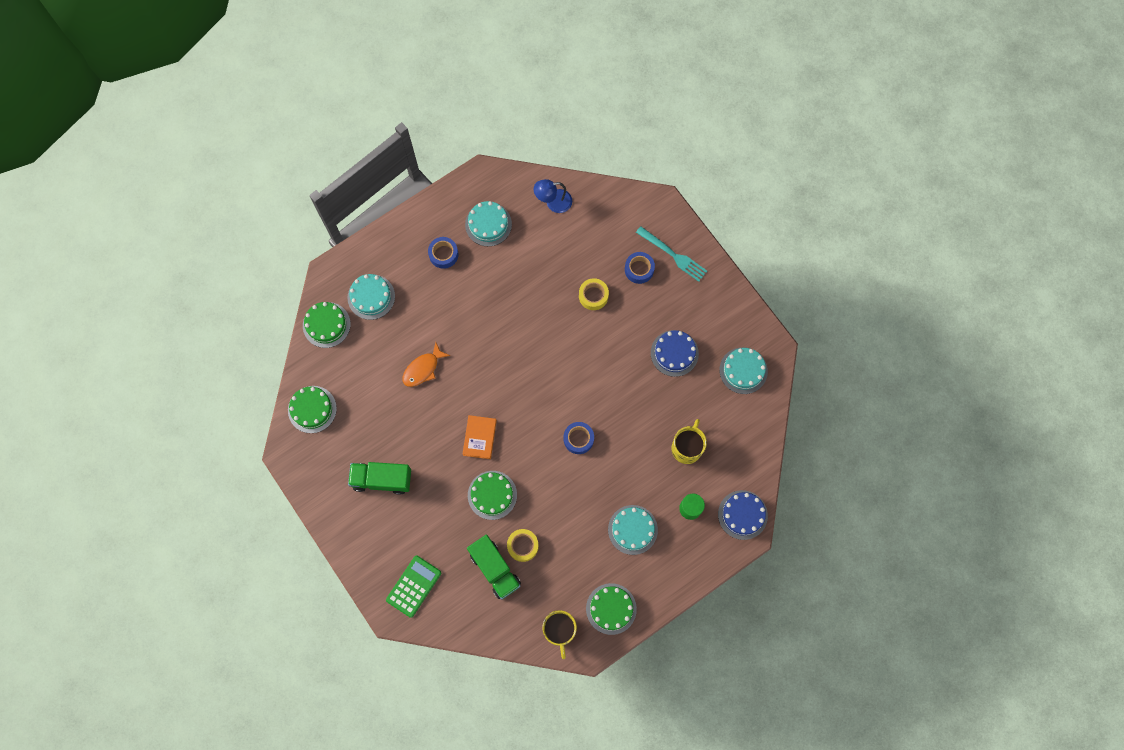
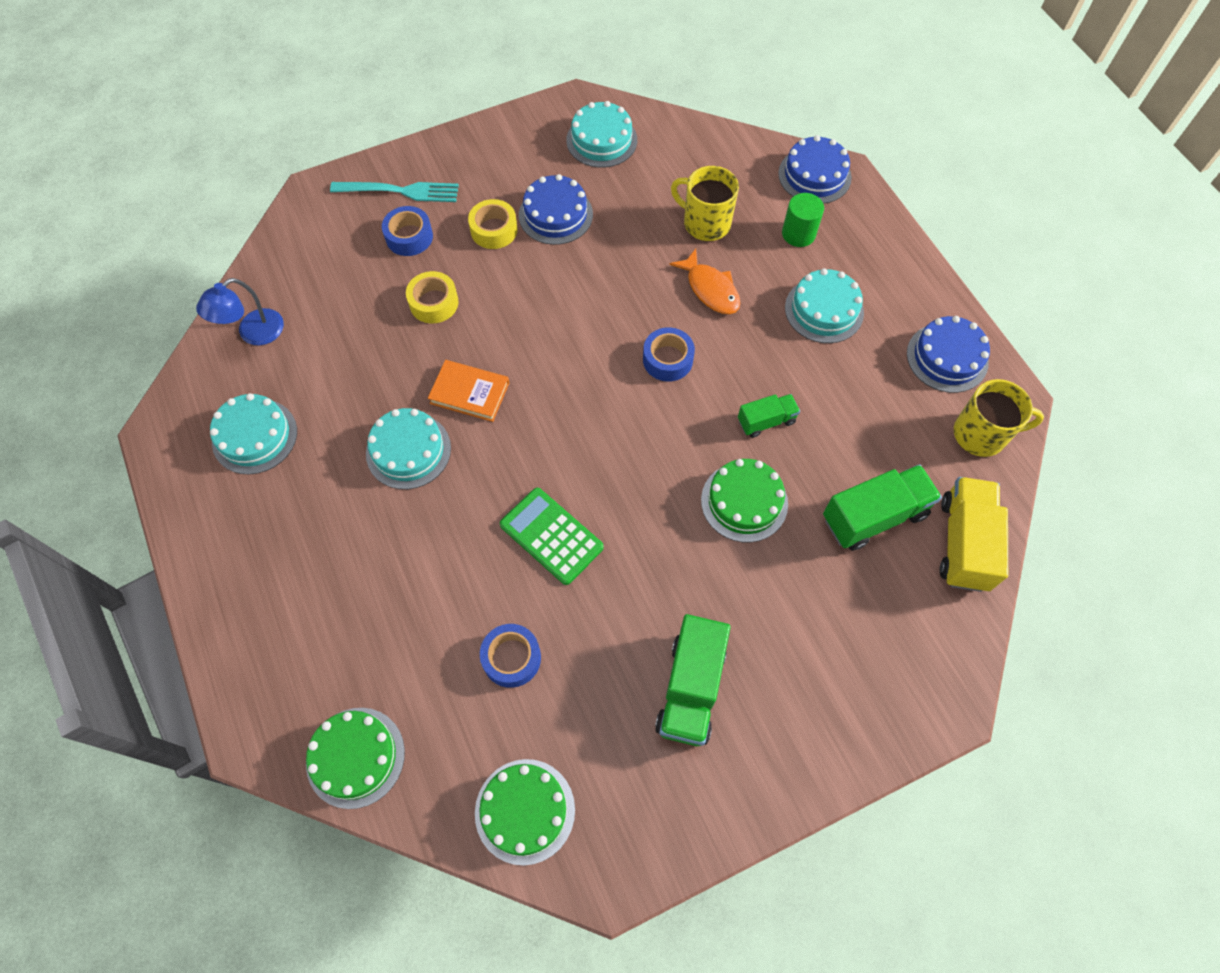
camera: 80 degrees left, 10 degrees down
(371, 297) = (324, 660): turquoise cake -> turquoise cake (408, 450)
(413, 586) = (898, 658): green calculator -> green calculator (551, 536)
(423, 369) = (492, 584): orange fish -> orange fish (710, 289)
(443, 254) = (284, 517): blue tape -> blue tape (511, 658)
(479, 437) = (639, 507): orange book -> orange book (469, 393)
(486, 621) = (963, 543): none -> yellow truck
(523, 546) = (837, 467): yellow tape -> yellow tape (494, 230)
(546, 502) = (766, 421): none -> green truck
(553, 202) = (253, 333): blue lamp -> blue lamp turned 45 degrees clockwise
(611, 609) = (947, 357): green cake -> blue cake
(673, 255) = (401, 191): turquoise fork -> turquoise fork turned 45 degrees clockwise

